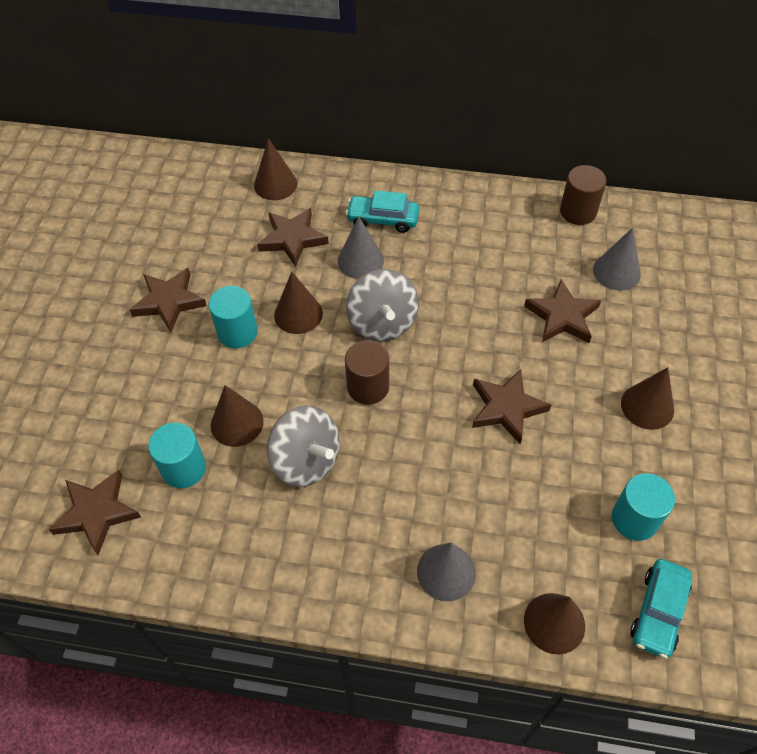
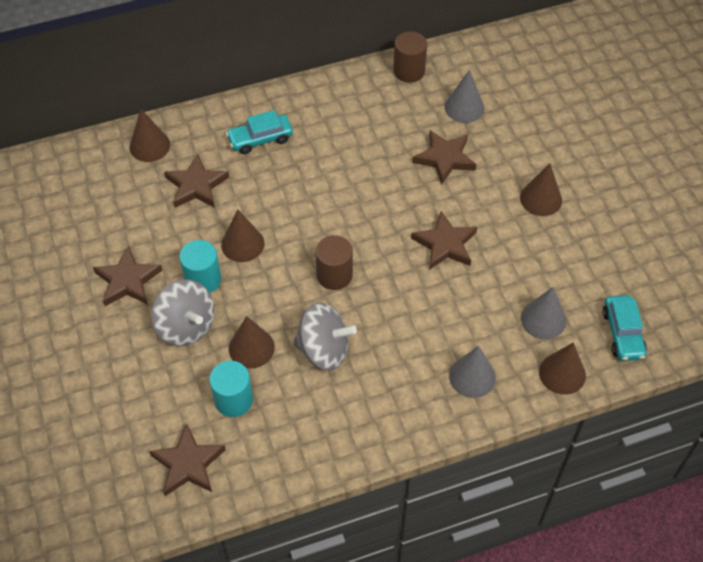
camera: 30 degrees left, 0 degrees up
(360, 260) = (264, 180): grey cone -> grey cone (543, 319)
(382, 323) = (313, 222): grey spinning top -> grey spinning top (186, 326)
(634, 519) = (575, 280): turquoise cylinder -> none

